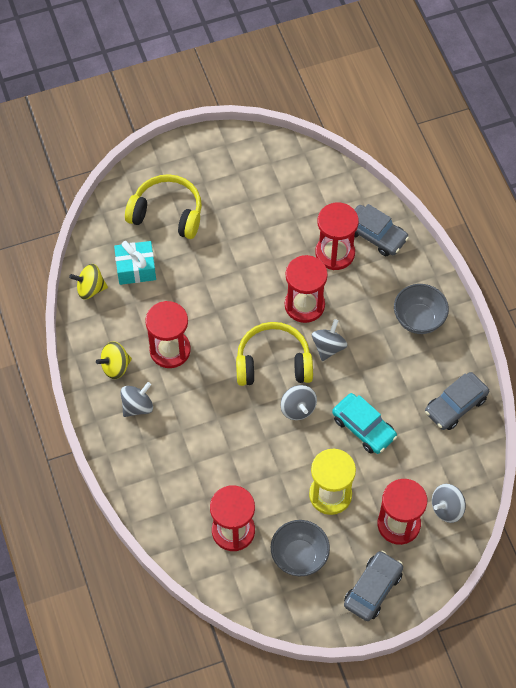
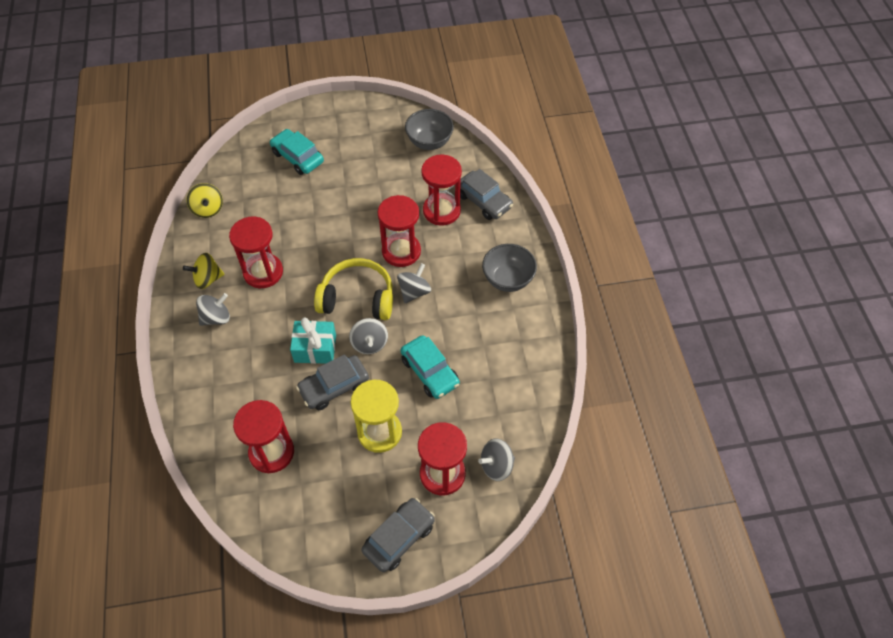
camera: 10 degrees right, 5 degrees down
(90, 289) = (208, 209): yellow spinning top -> yellow spinning top turned 120 degrees counterclockwise
(136, 269) = (255, 198): turquoise gift -> turquoise gift (315, 348)
(167, 213) = (297, 157): yellow headphones -> turquoise car
(299, 556) = (331, 490): grey bowl -> grey bowl (429, 142)
(455, 405) = (527, 365): grey car -> grey car (334, 387)

